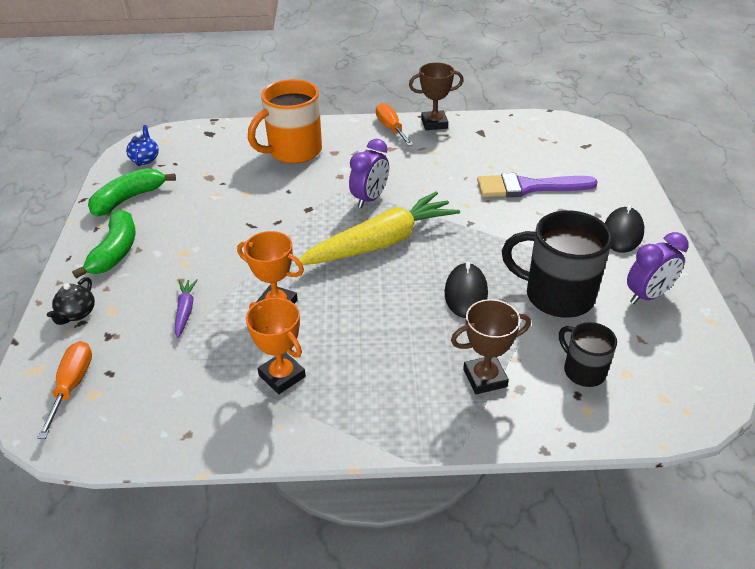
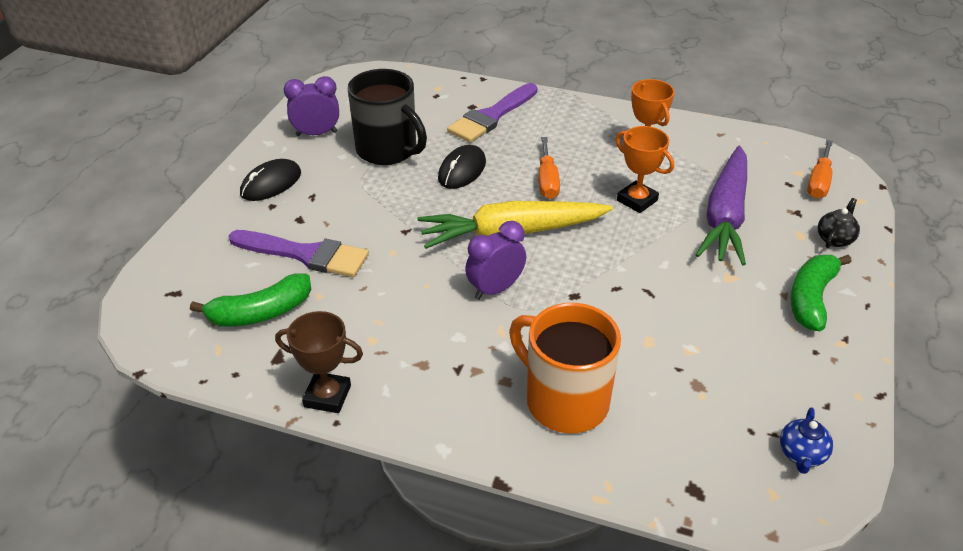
camera: 160 degrees left, 0 degrees up
(129, 199) = (812, 376): green banana -> green banana (260, 313)
(185, 311) = (725, 216): purple carrot -> purple carrot, size x2.40
(293, 151) = (564, 401): orange mug -> orange mug turned 120 degrees counterclockwise
(391, 128) = (397, 406): orange screwdriver -> orange screwdriver (547, 181)
(485, 378) = (491, 116): brown trophy -> purple brush
(583, 371) = (419, 105): black mug -> none

